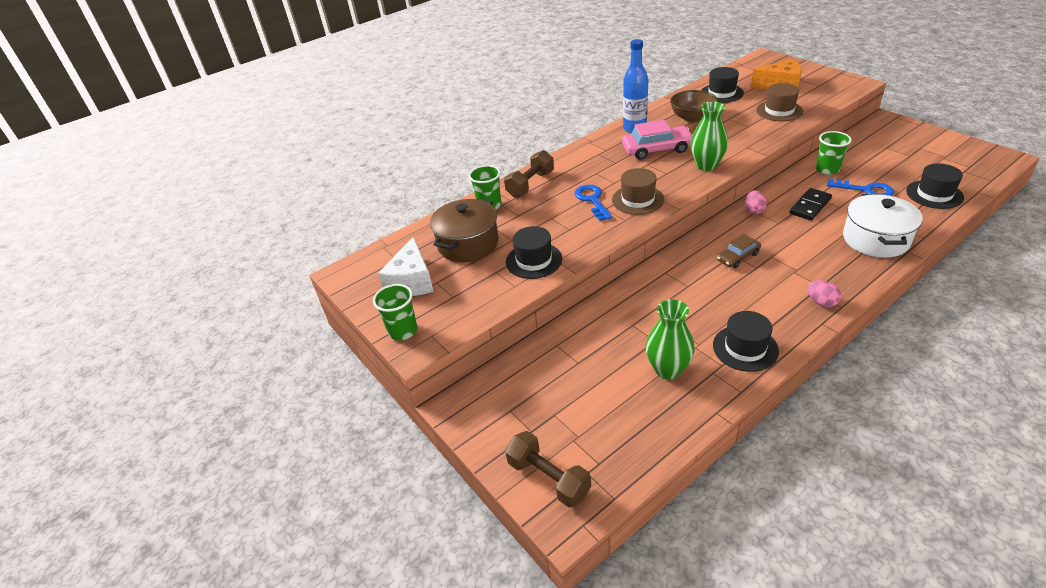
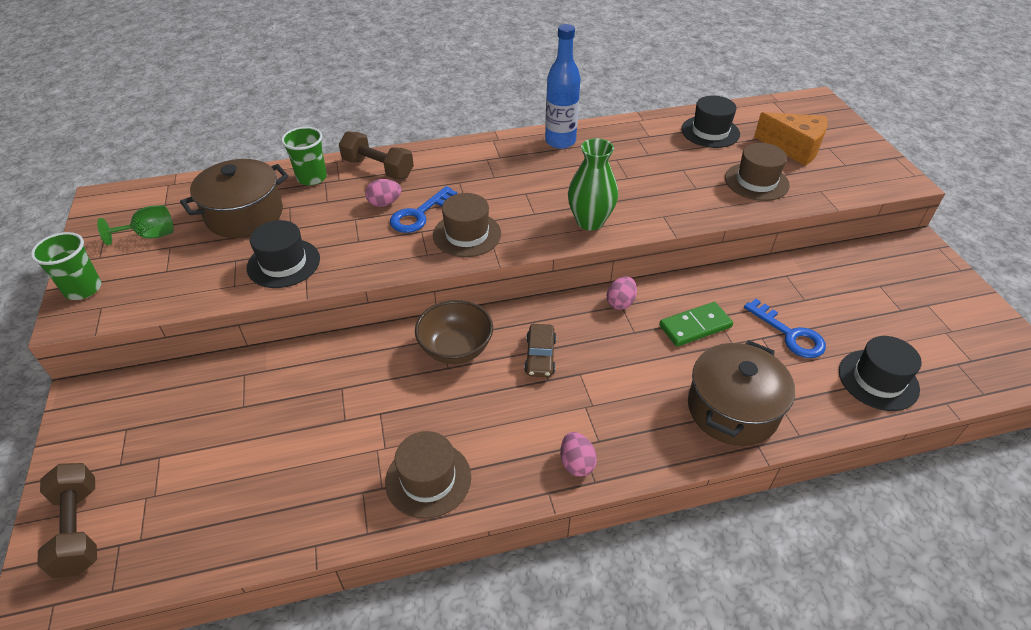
camera: 20 degrees right, 5 degrees up
(412, 281) = (150, 235): white cheese -> green goblet
(530, 184) = (378, 168): brown dumbbell -> brown dumbbell turned 60 degrees clockwise
(560, 202) = (384, 203): none -> pink egg
(592, 200) = (419, 214): blue key -> blue key turned 150 degrees counterclockwise
(657, 149) = (556, 178): pink car -> none
(668, 369) = (320, 462): green vase -> none
(692, 118) = (640, 152): brown bowl -> brown bowl (456, 349)
(738, 257) = (540, 356): brown car -> brown car turned 75 degrees counterclockwise
(745, 348) = (428, 479): black hat -> brown hat
(810, 206) = (695, 326): black domino -> green domino
(827, 169) = (768, 285): green cup -> none
(875, 239) = (732, 409): white pot -> brown pot

